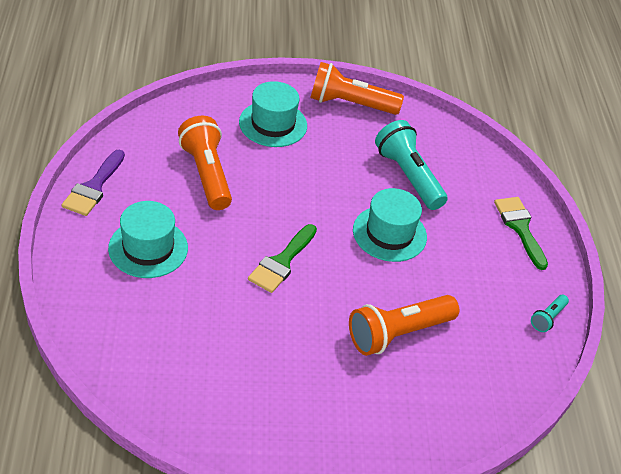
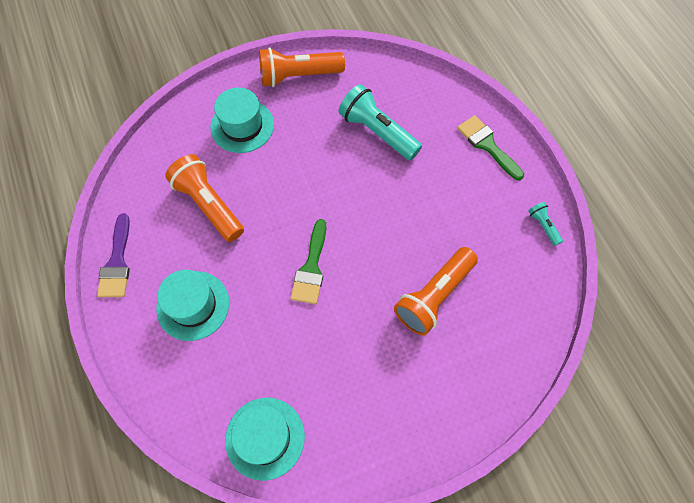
camera: 15 degrees left, 20 degrees up
(389, 233) = (386, 198): turquoise hat -> turquoise hat (265, 438)
(548, 318) = (543, 226): turquoise flashlight -> turquoise flashlight turned 135 degrees clockwise

